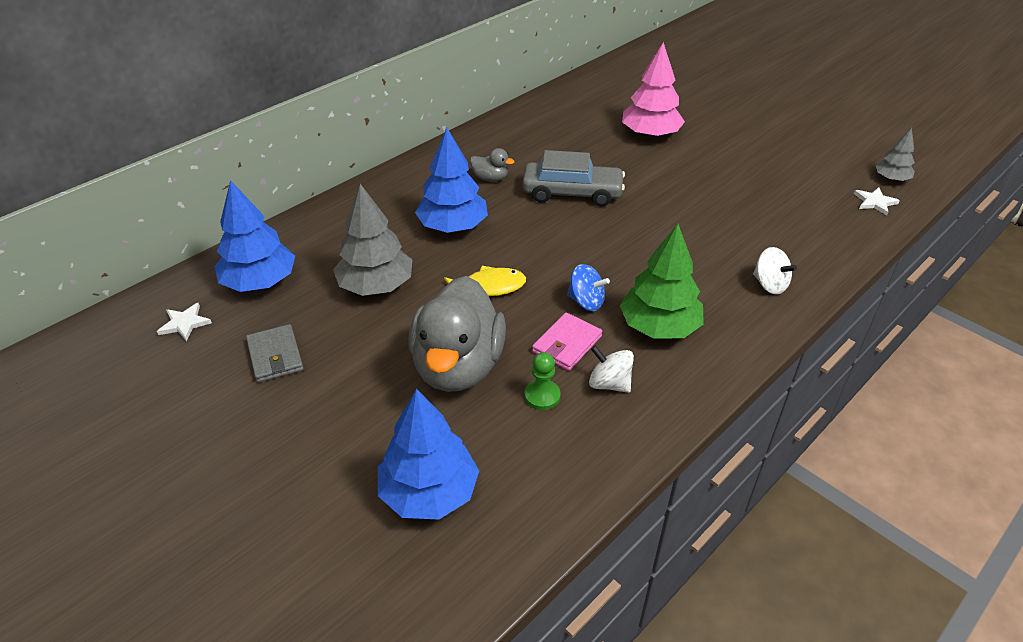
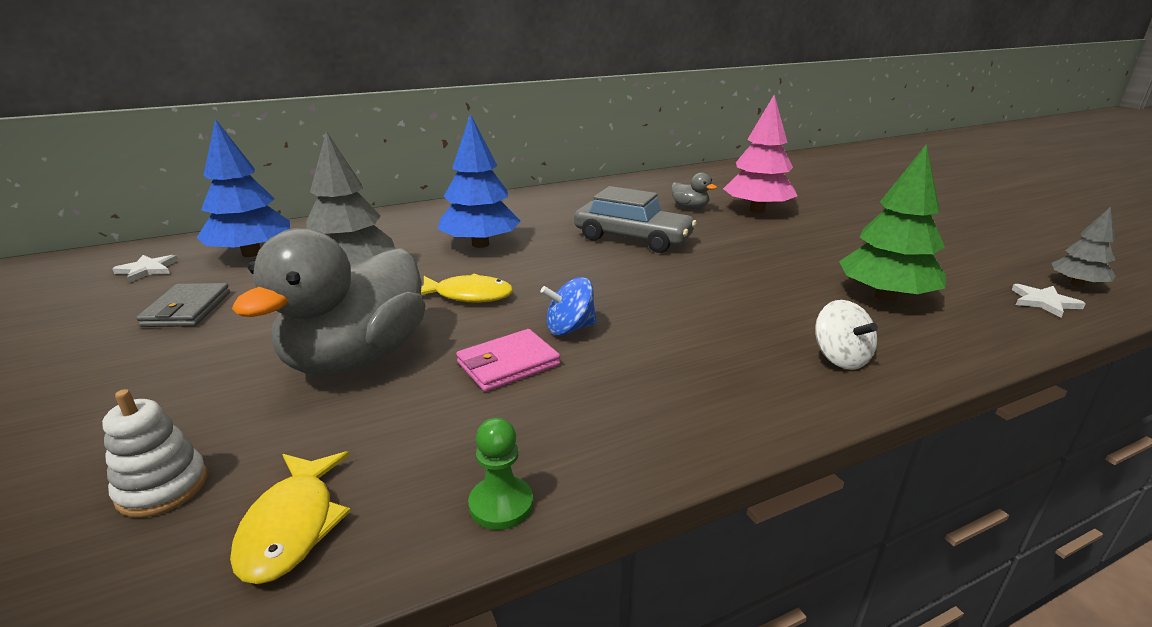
camera: 20 degrees right, 15 degrees down
(429, 492) = (162, 487): blue tree -> white stacking toy
(490, 178) = (554, 217): grey duck -> grey duck (690, 208)
(531, 490) = (292, 526): none -> yellow fish
(542, 396) = (424, 411): green pawn -> green pawn (501, 504)
(586, 302) = (569, 328): blue spinning top -> blue spinning top turned 120 degrees clockwise
(609, 383) = (526, 419): white spinning top -> none
(659, 327) = (646, 371): green tree -> green tree (885, 296)

